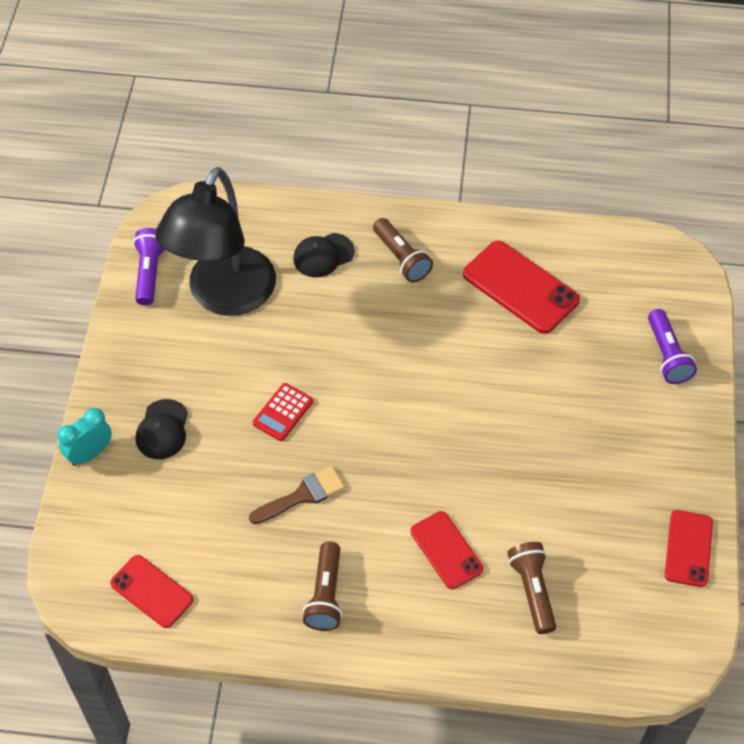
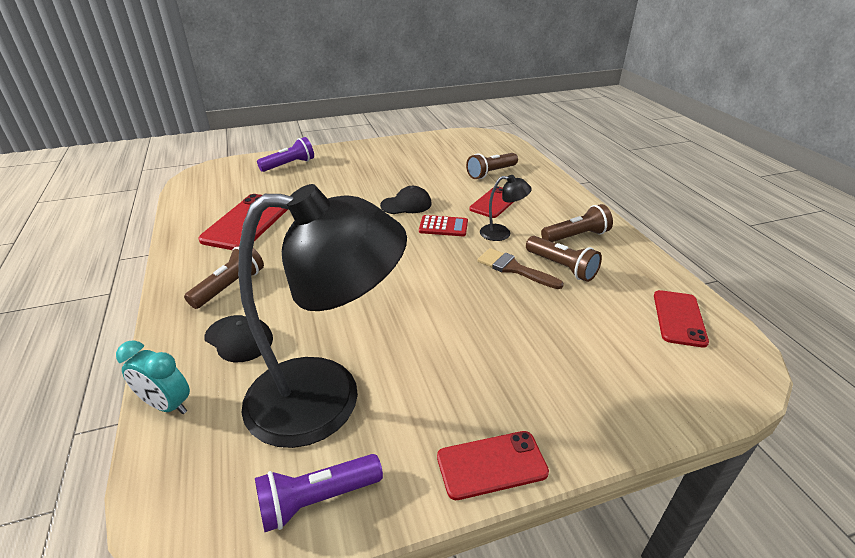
camera: 115 degrees left, 20 degrees down
(90, 454) = (612, 429): turquoise clock -> turquoise clock (167, 405)
(162, 430) = (531, 379): black cap -> black cap (406, 204)
(280, 541) = (561, 267): none -> brown flashlight
(283, 412) = (446, 303): red calculator -> red calculator (443, 226)
(372, 520) = (502, 233): none -> black lamp
(688, 548) = (422, 142): red phone -> red phone (491, 465)

